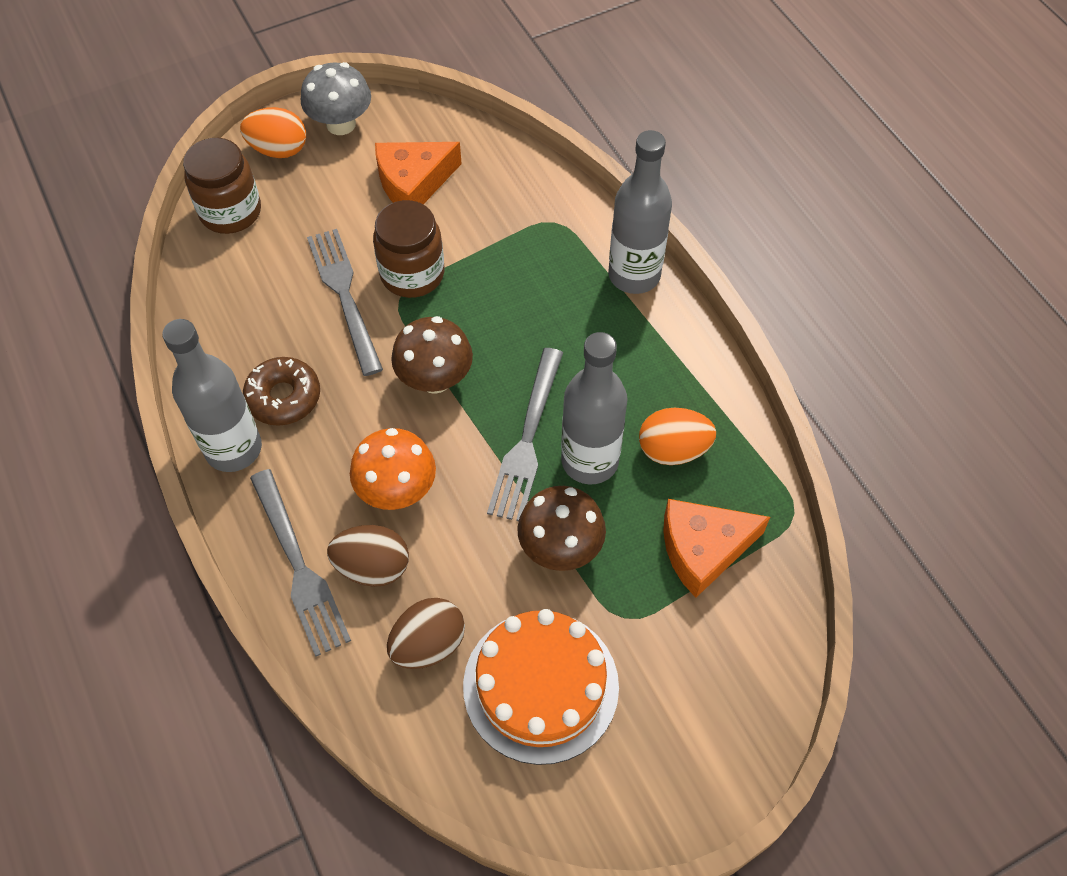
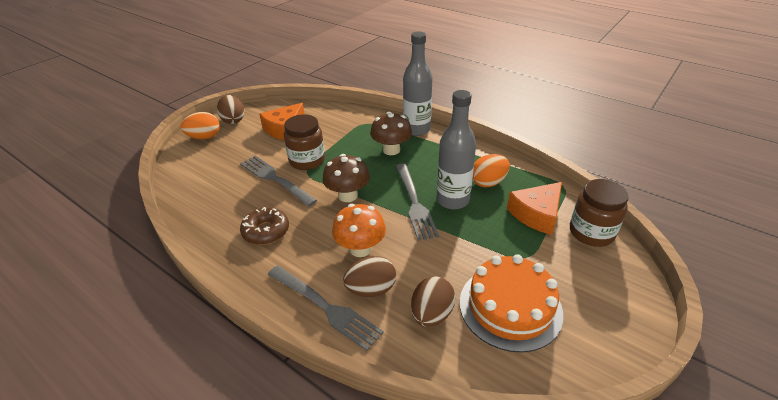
camera: 25 degrees left, 20 degrees down
(230, 212) = (189, 167): brown jar -> brown jar (591, 232)
(233, 449) = (248, 265): grey bottle -> none
(341, 124) = (233, 120): grey mushroom -> brown egg
(560, 548) = (468, 240): brown mushroom -> brown mushroom (391, 150)

